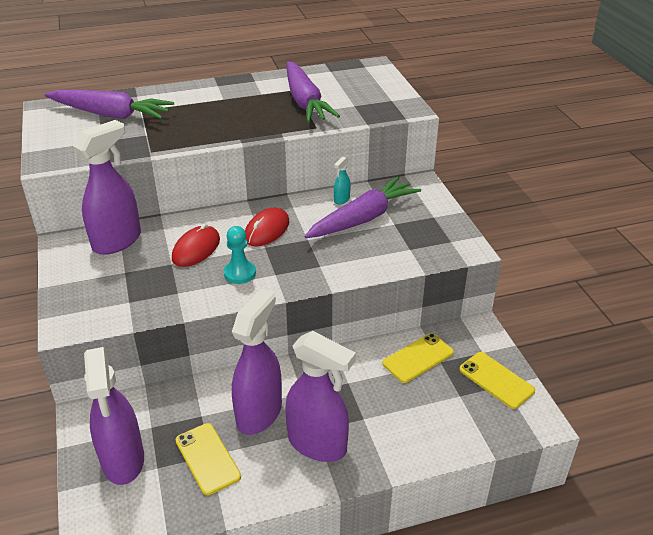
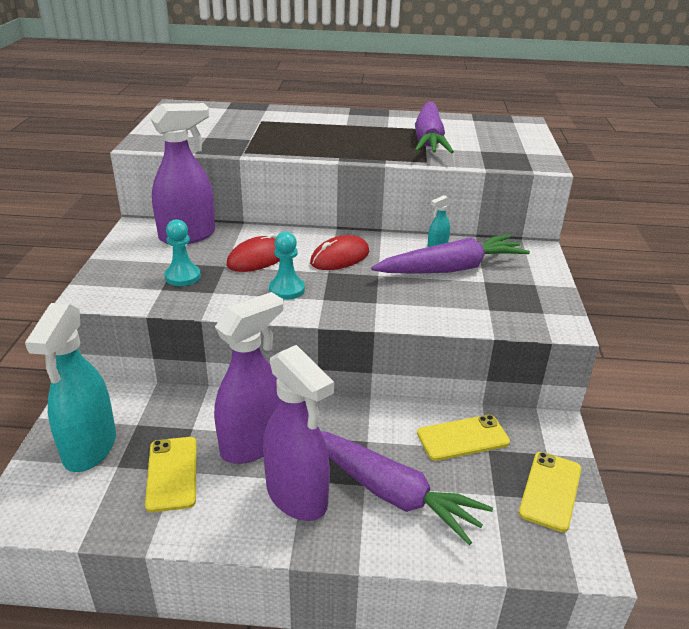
camera: 20 degrees right, 5 degrees down
(110, 114) = (230, 119): purple carrot -> purple carrot (390, 492)
(123, 460) = (90, 448): purple spray bottle -> turquoise spray bottle
(140, 284) = (183, 276): none -> turquoise pawn
(496, 380) = (550, 490): yellow phone -> yellow phone turned 45 degrees clockwise

